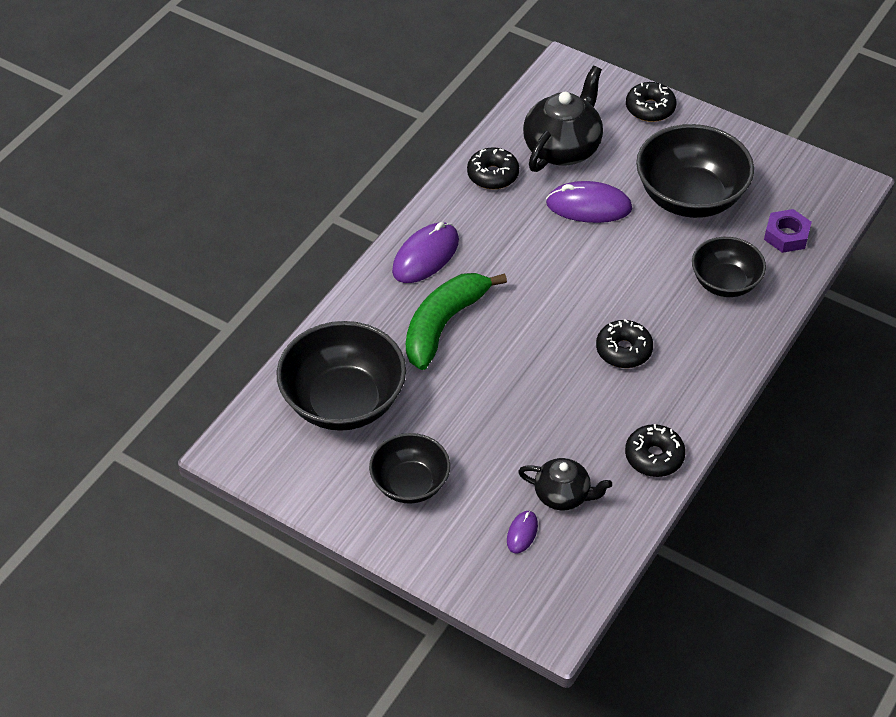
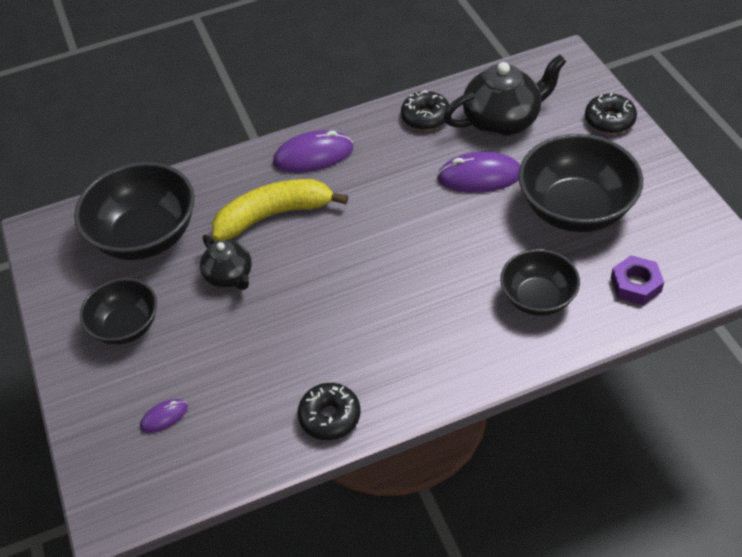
camera: 40 degrees right, 0 degrees up
(444, 324) = (274, 215): green banana -> yellow banana
(563, 495) = (225, 405): black teapot -> black teapot (229, 276)
(589, 206) = (479, 176): purple mouse -> purple mouse turned 45 degrees counterclockwise
(623, 350) = (393, 310): black donut -> none

